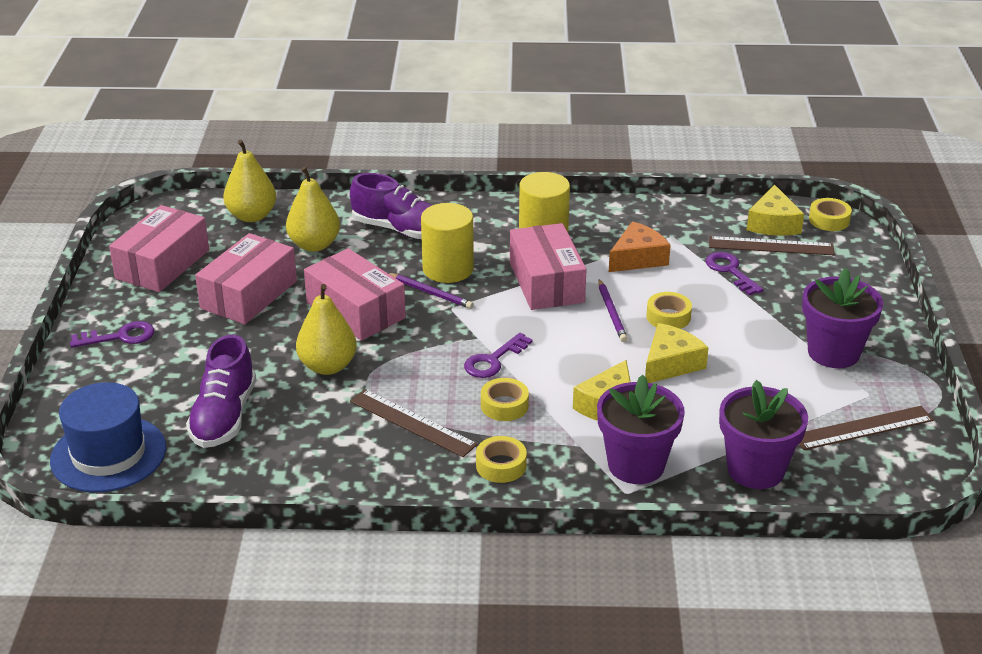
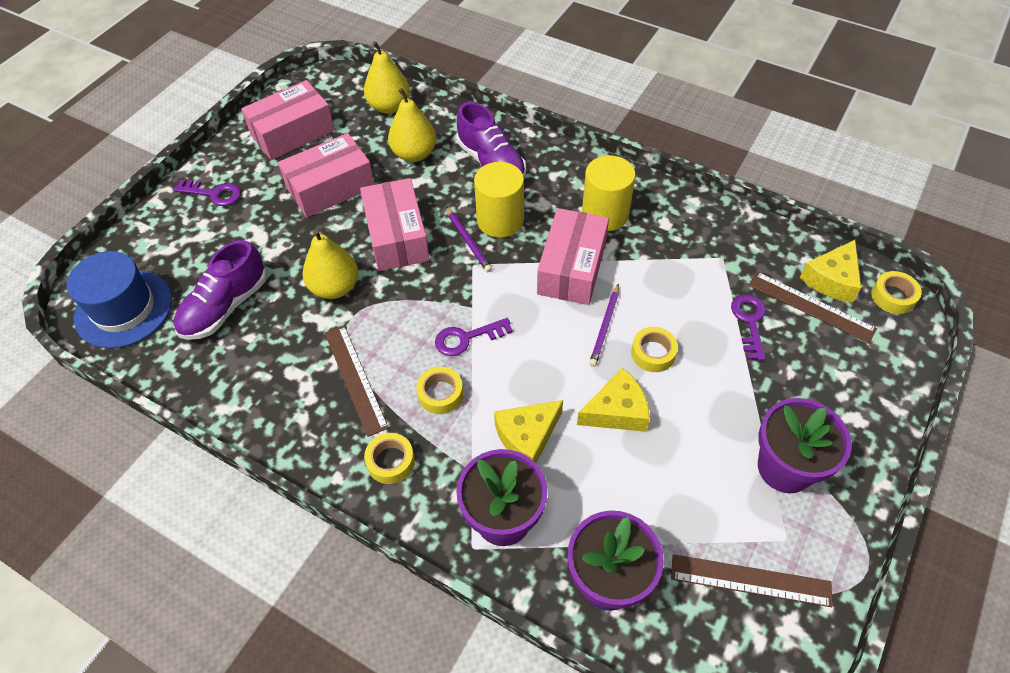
camera: 30 degrees right, 20 degrees up
(638, 258) = (672, 272): orange cheese -> none

